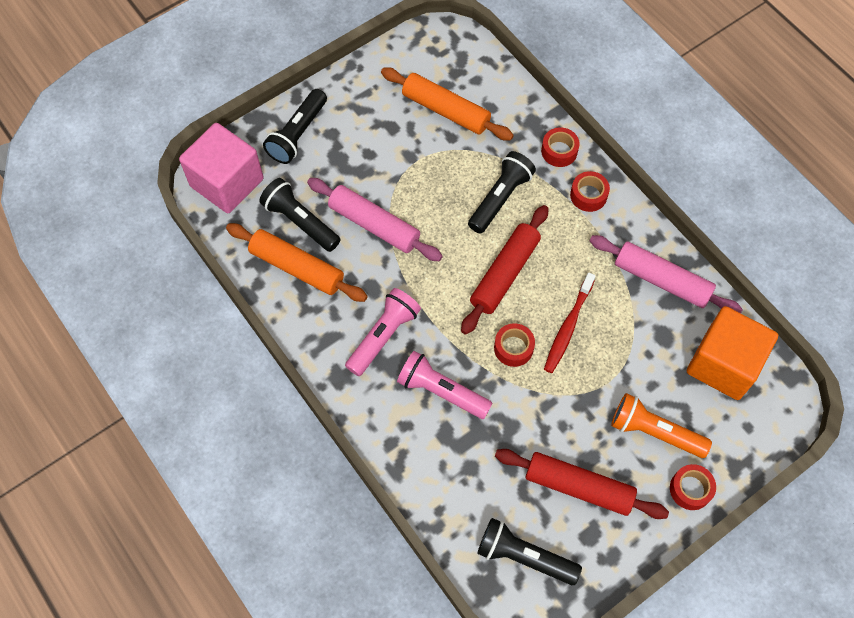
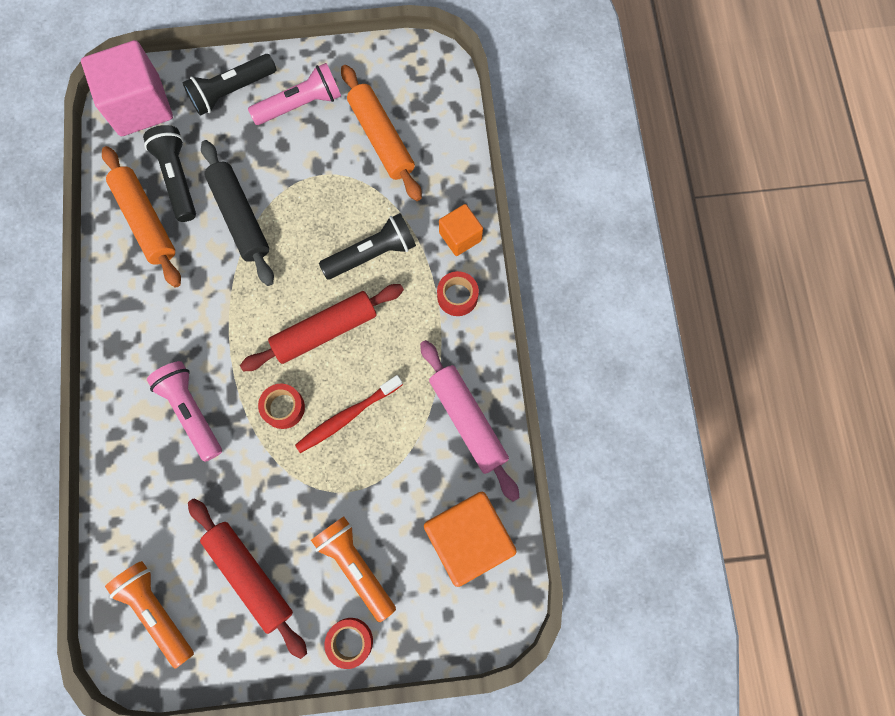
camera: 30 degrees right, 10 degrees up
(374, 225) = (240, 217): pink rolling pin -> black rolling pin
(383, 336) = (176, 329): pink flashlight -> pink flashlight (300, 105)
(524, 556) = (157, 610): black flashlight -> orange flashlight
(559, 151) = (460, 236): red tape -> orange cube

